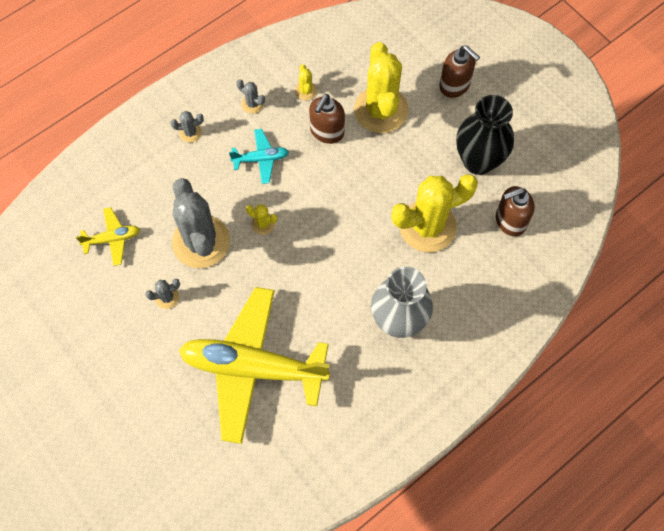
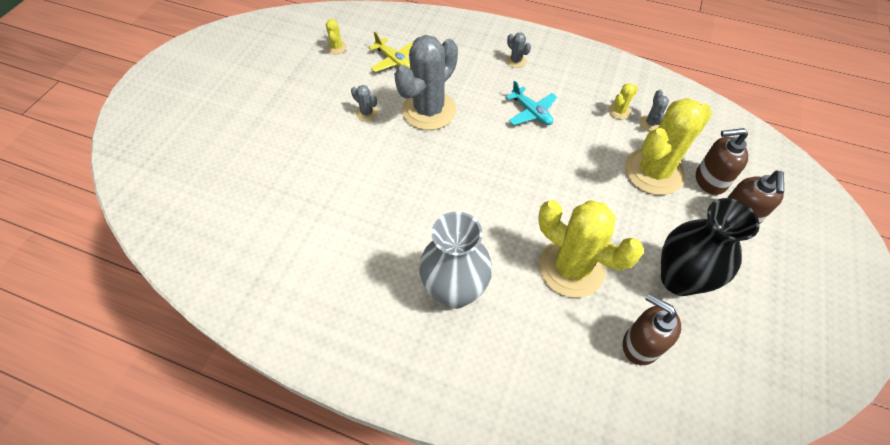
camera: 60 degrees right, 10 degrees down
(252, 104) = (574, 84): grey cactus -> grey cactus (651, 123)
(253, 368) = (338, 198): yellow plane -> none
(263, 224) = (474, 141): yellow cactus -> yellow cactus (336, 47)
(326, 132) = (595, 143): brown soap dispenser -> brown soap dispenser (709, 180)

